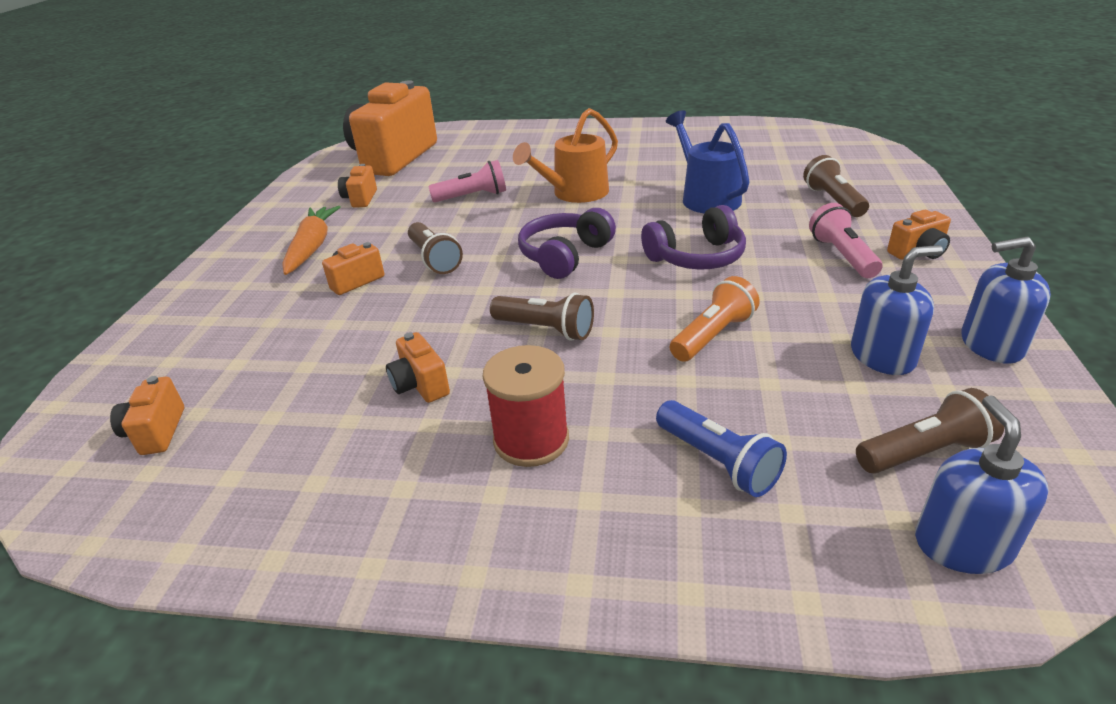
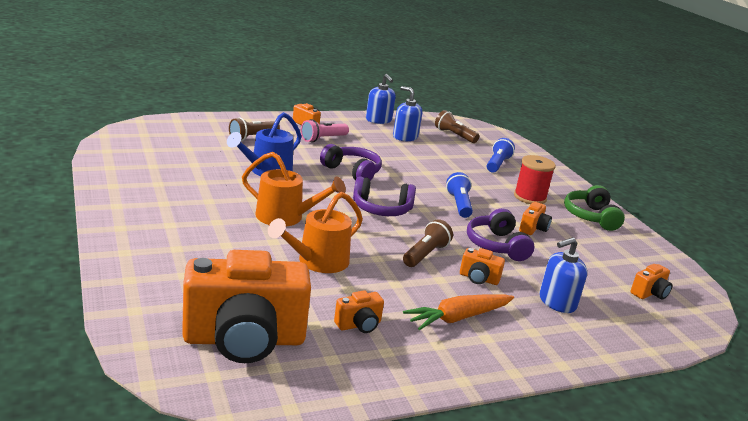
camera: 125 degrees left, 10 degrees down
(399, 506) = (591, 217): none -> green headphones
(407, 323) = (497, 245): none -> purple headphones
(472, 197) = (317, 262): pink flashlight -> orange watering can
(545, 329) = (459, 204): brown flashlight -> blue flashlight
(713, 335) = (423, 166): orange flashlight -> none
(962, 544) = (488, 134): blue soap dispenser -> blue soap dispenser (557, 302)

